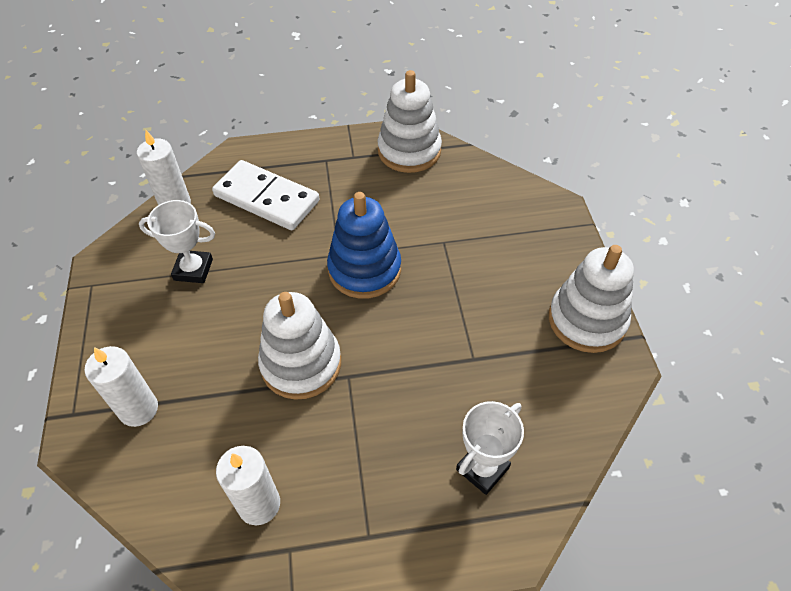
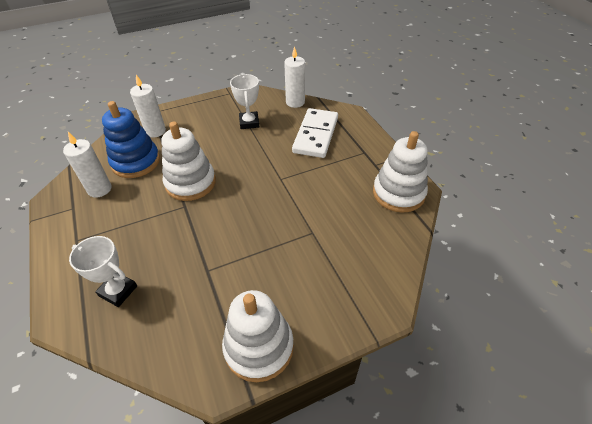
camera: 75 degrees right, 5 degrees down
(364, 269) = (271, 194): blue stacking toy -> blue stacking toy (136, 162)

